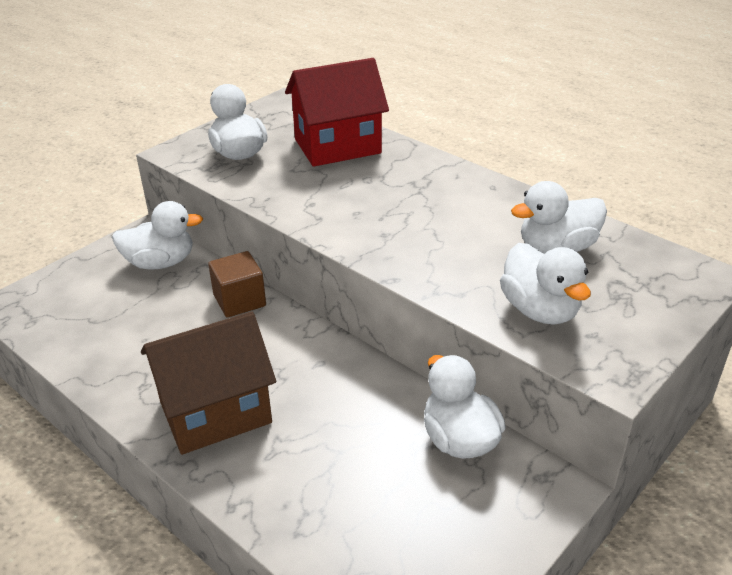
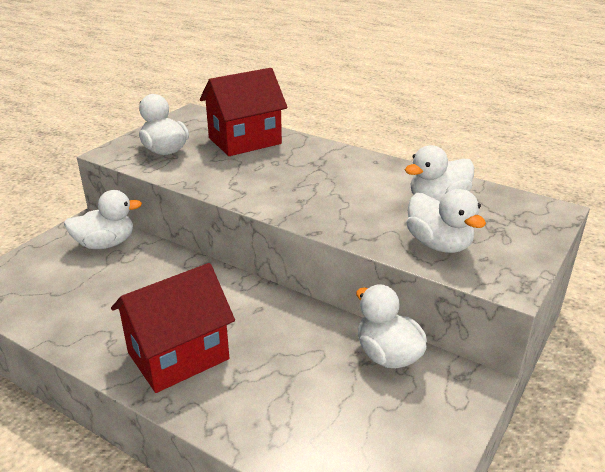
camera: 10 degrees left, 5 degrees down
(215, 412) = (178, 356): brown house -> red house
(239, 300) = (180, 267): brown cube -> none

